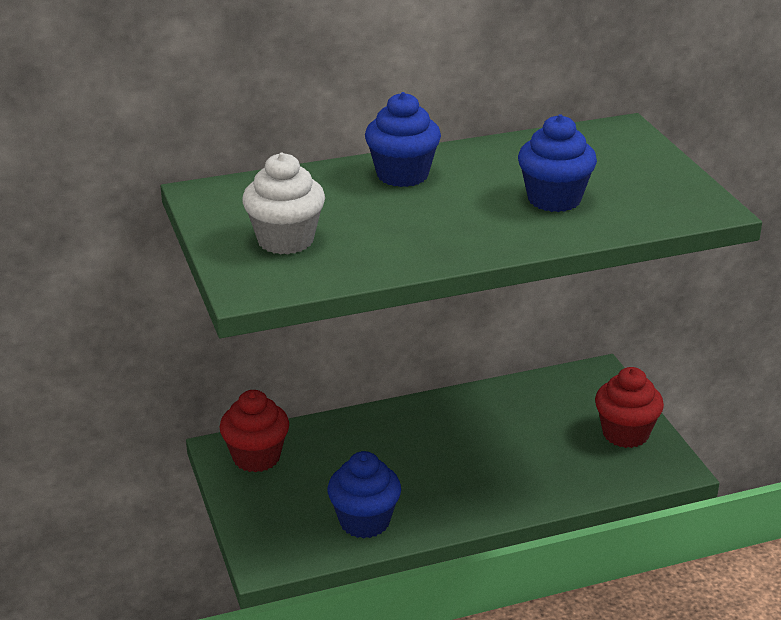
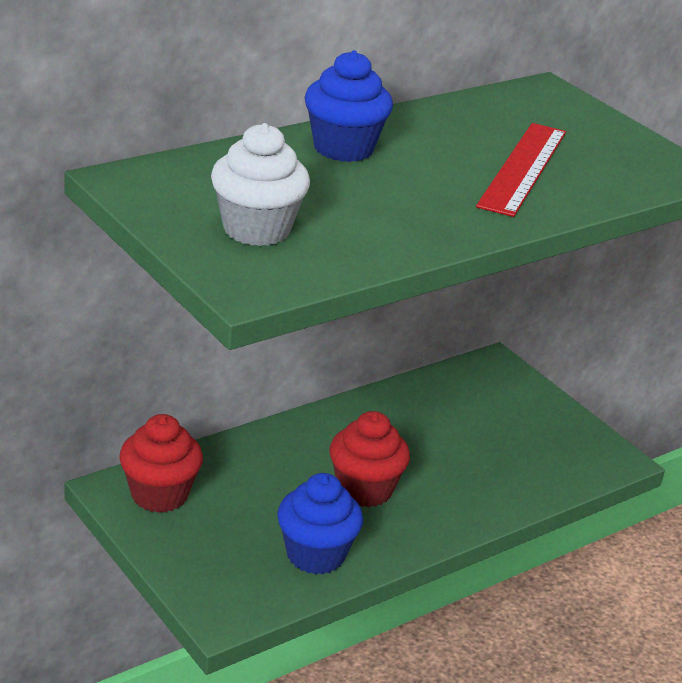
camera: 20 degrees left, 0 degrees up
(554, 199) = (523, 168): blue cupcake -> red ruler
(625, 433) = (551, 427): red cupcake -> red cupcake (364, 490)

